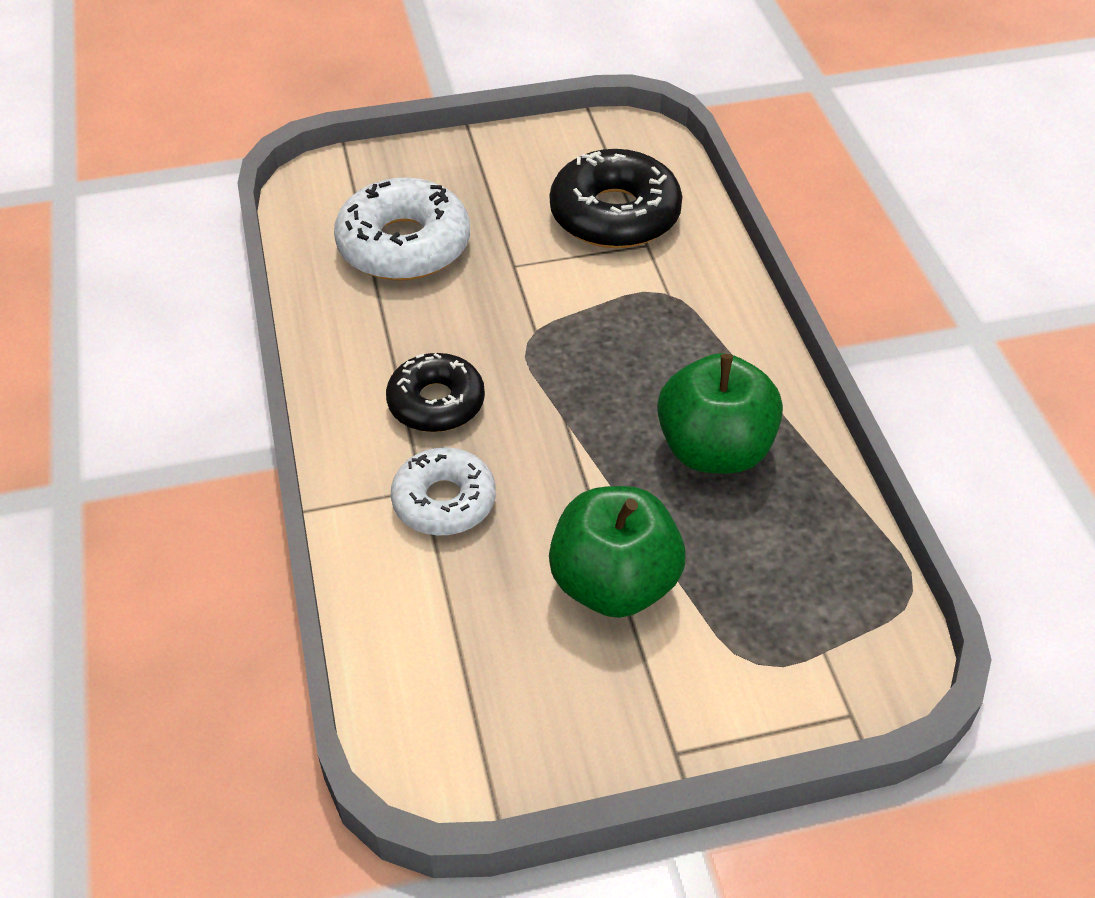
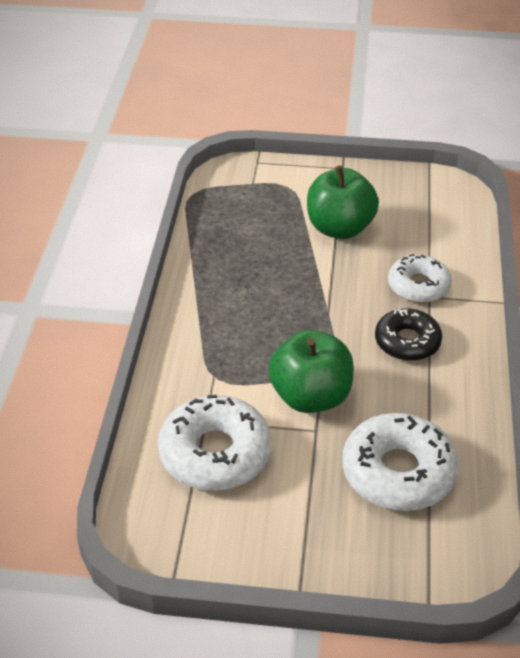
camera: 160 degrees left, 5 degrees down
(615, 215) = (215, 453): black donut -> white donut
(714, 450) = (248, 274): green apple -> green apple (311, 397)

